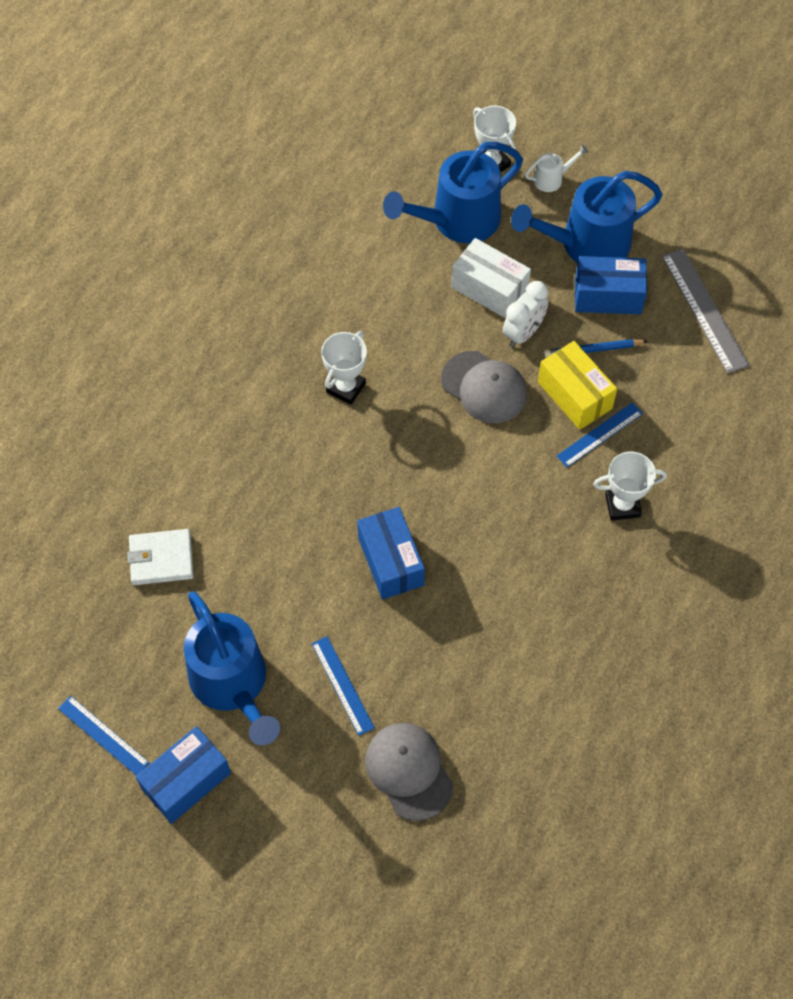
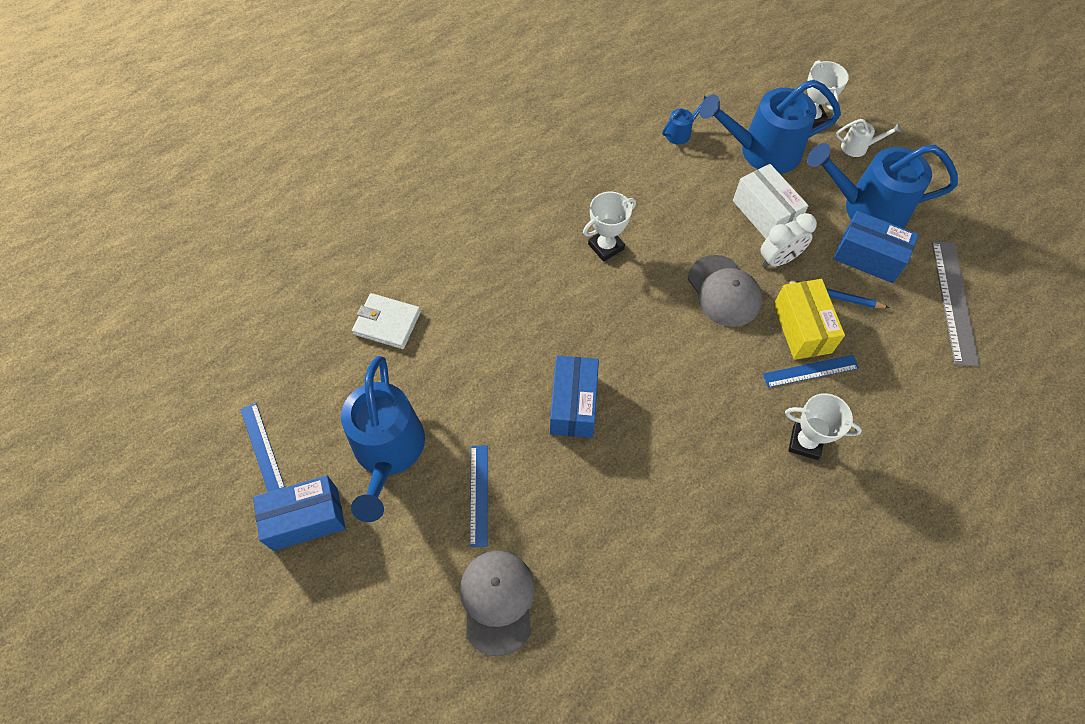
camera: 25 degrees right, 0 degrees up
(365, 230) = (681, 132): none -> blue watering can

